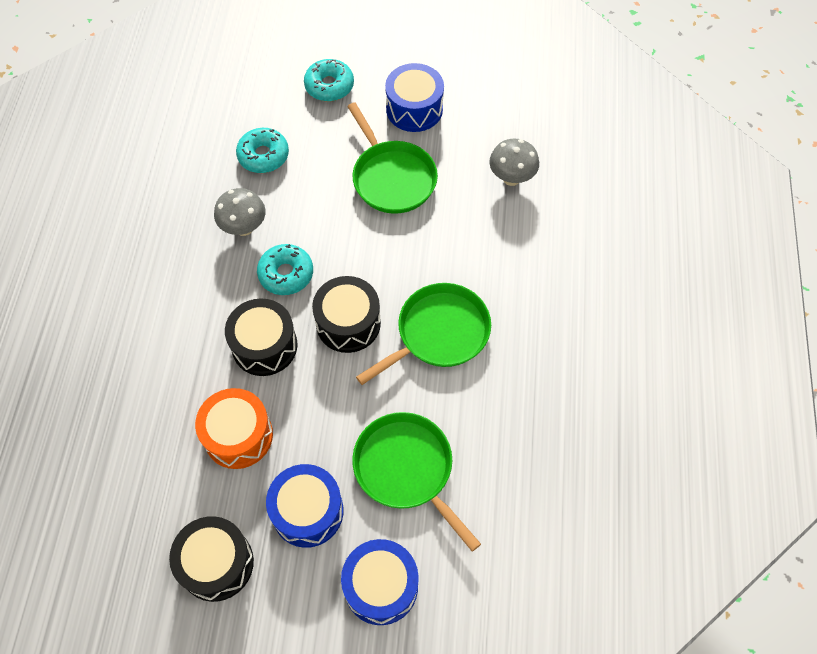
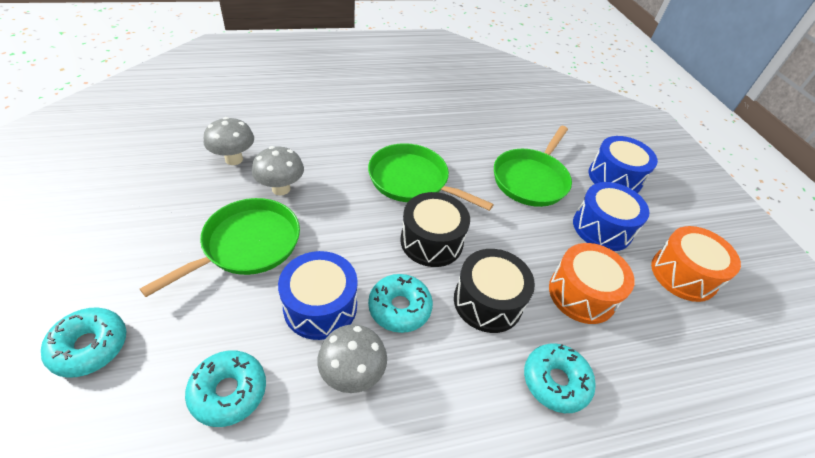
camera: 115 degrees left, 15 degrees down
(174, 365) = (555, 381): none -> turquoise donut
(217, 563) = (683, 274): black drum -> orange drum
(414, 109) = (139, 245): blue drum -> blue drum (320, 306)
(457, 211) = (281, 189): none -> grey mushroom

